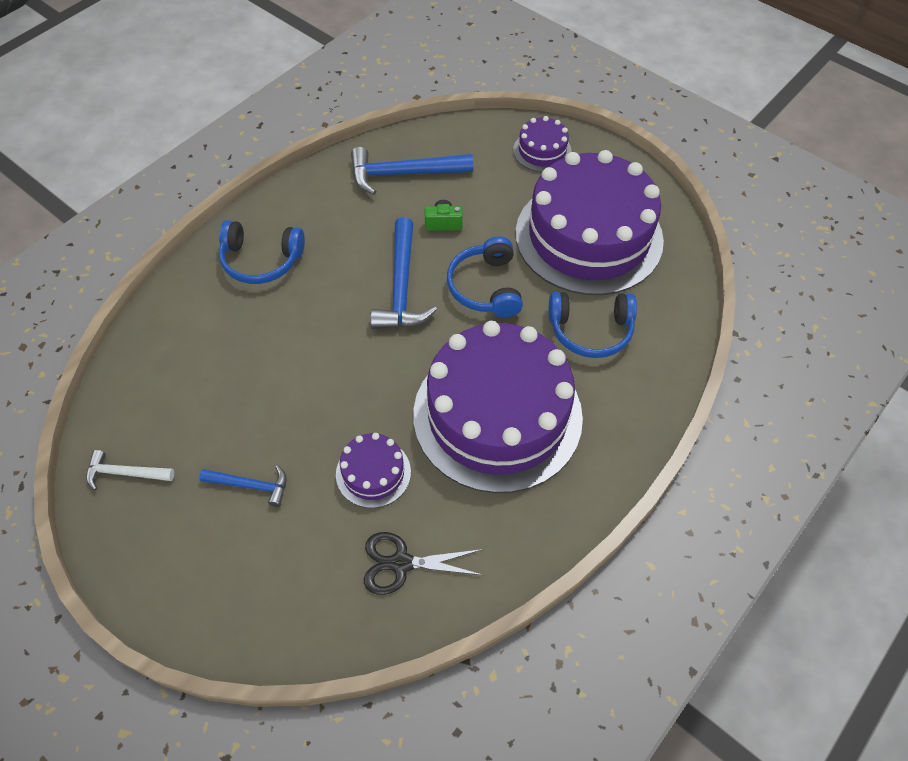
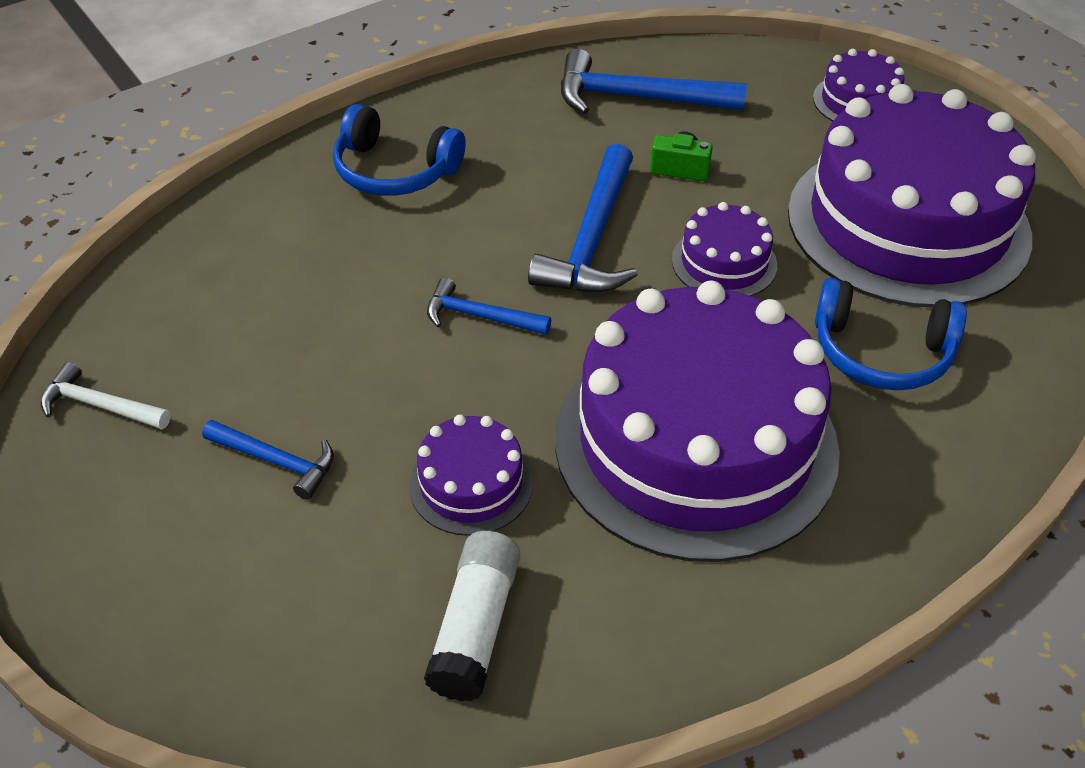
camera: 15 degrees right, 10 degrees down
(347, 357) = (480, 316): none -> blue hammer
(401, 563) = (475, 627): black scissors -> white glue stick
(486, 287) = (724, 262): blue headphones -> purple cake

